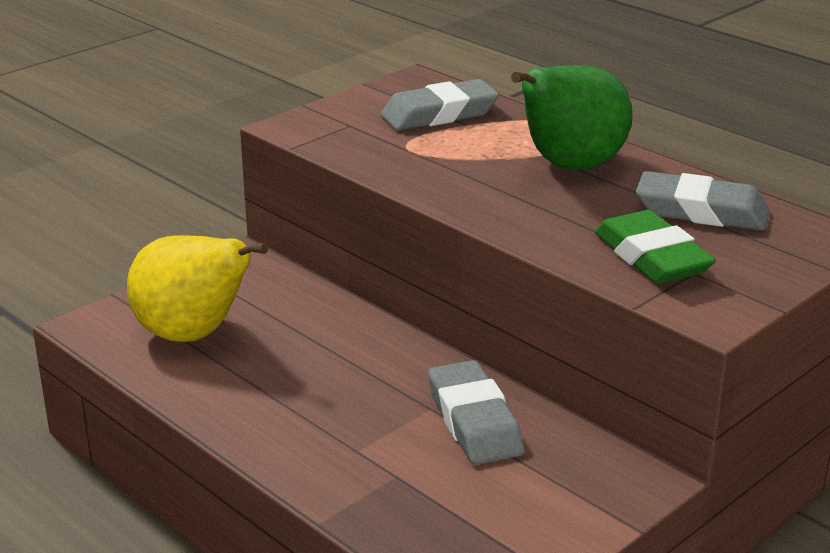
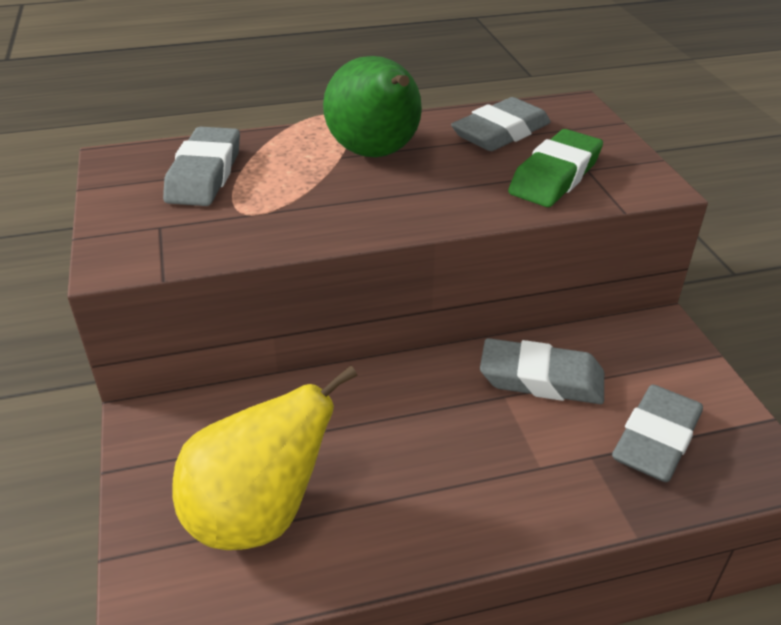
camera: 60 degrees left, 10 degrees up
(454, 508) = (656, 440): none -> grey eraser
(652, 257) = (555, 176): green eraser -> green eraser turned 60 degrees counterclockwise

